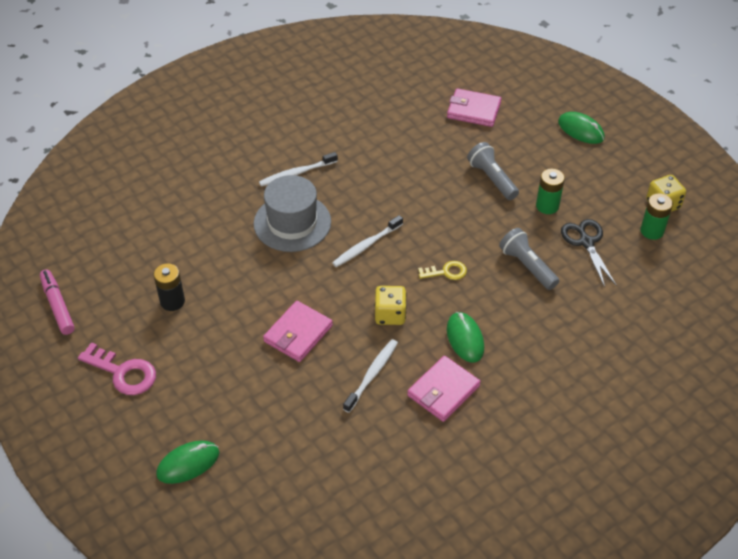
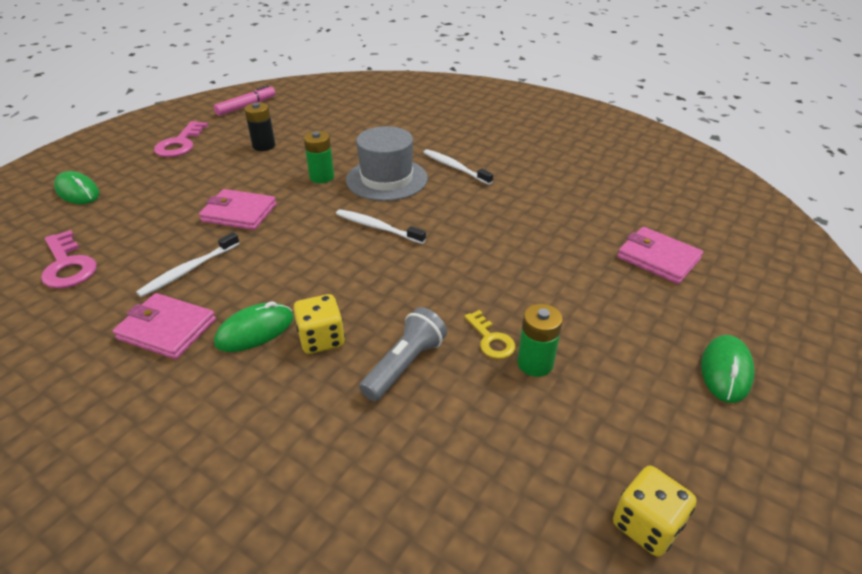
camera: 70 degrees right, 10 degrees down
(326, 461) = (68, 265): none -> pink key
(372, 375) = (188, 270): white toothbrush -> white toothbrush turned 120 degrees clockwise
(390, 315) = (280, 264): yellow dice -> yellow dice (321, 339)
(446, 272) = (362, 292): yellow key -> yellow key (491, 339)
(473, 110) = (658, 258): pink wallet -> pink wallet turned 45 degrees counterclockwise
(492, 179) = (548, 298): grey flashlight -> none
(586, 242) = (486, 425): black scissors -> none
(652, 231) = (567, 518): green battery -> green battery (322, 177)

